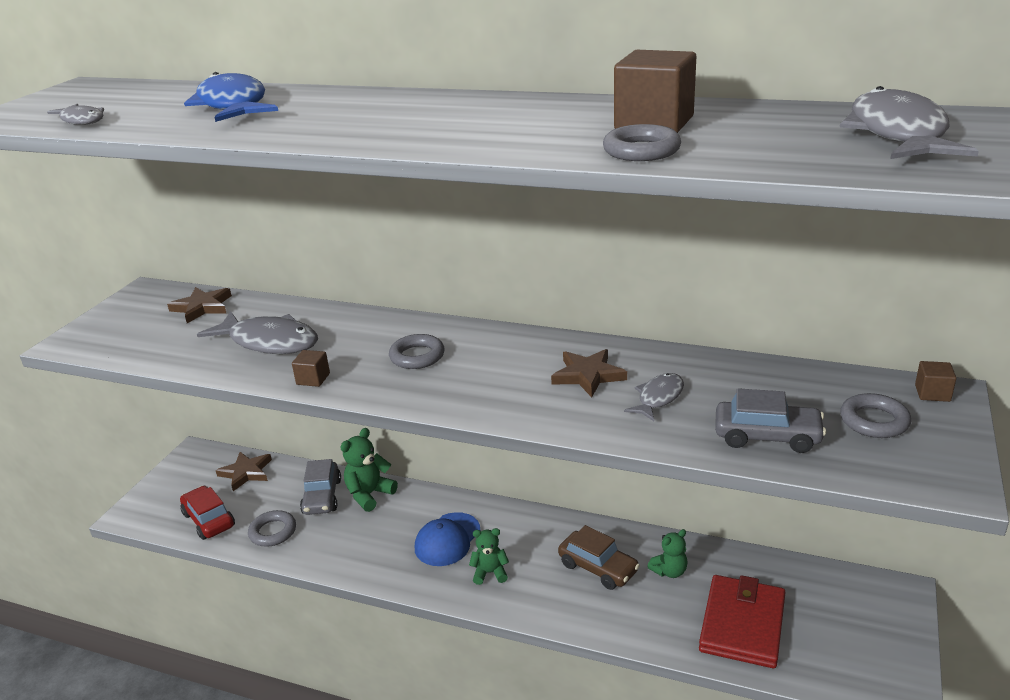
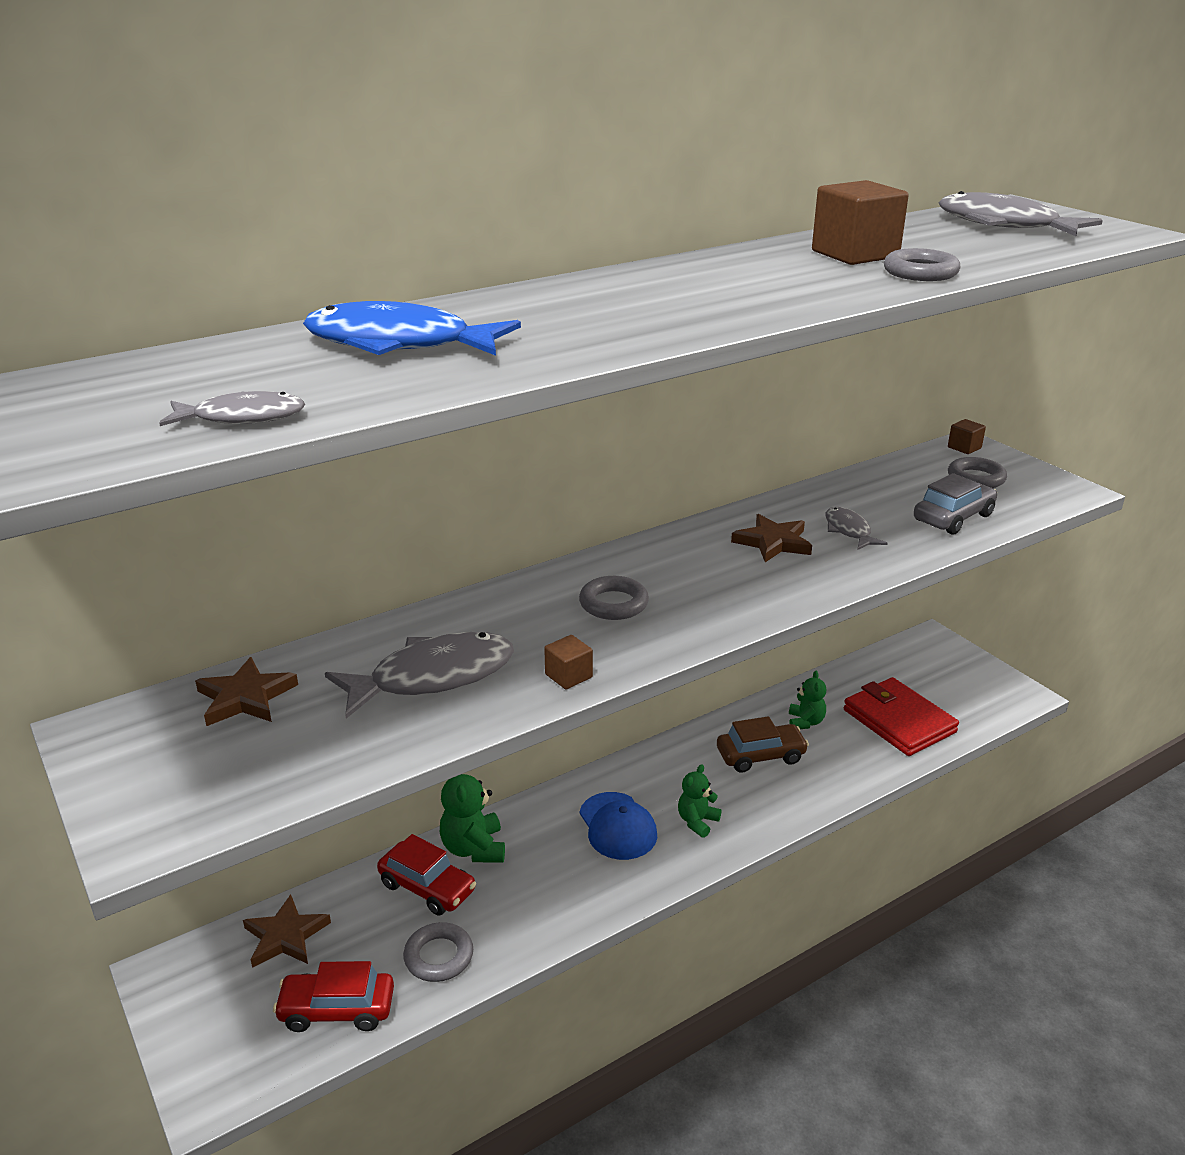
camera: 55 degrees left, 0 degrees up
(322, 496) = (427, 887): grey car -> red car

